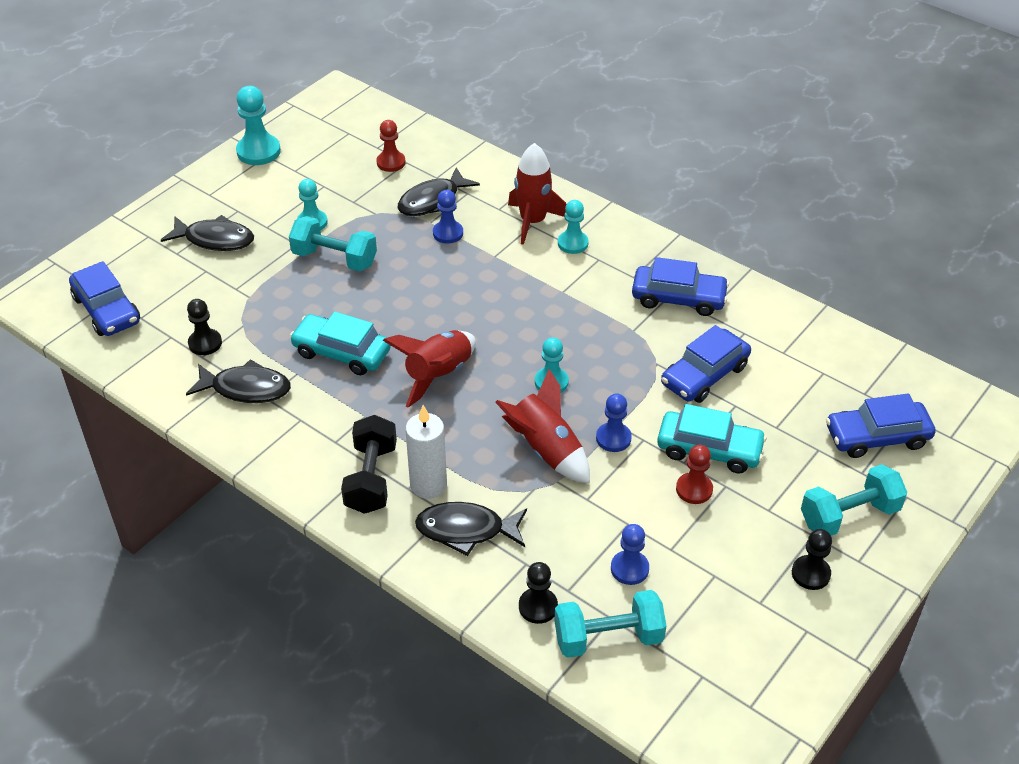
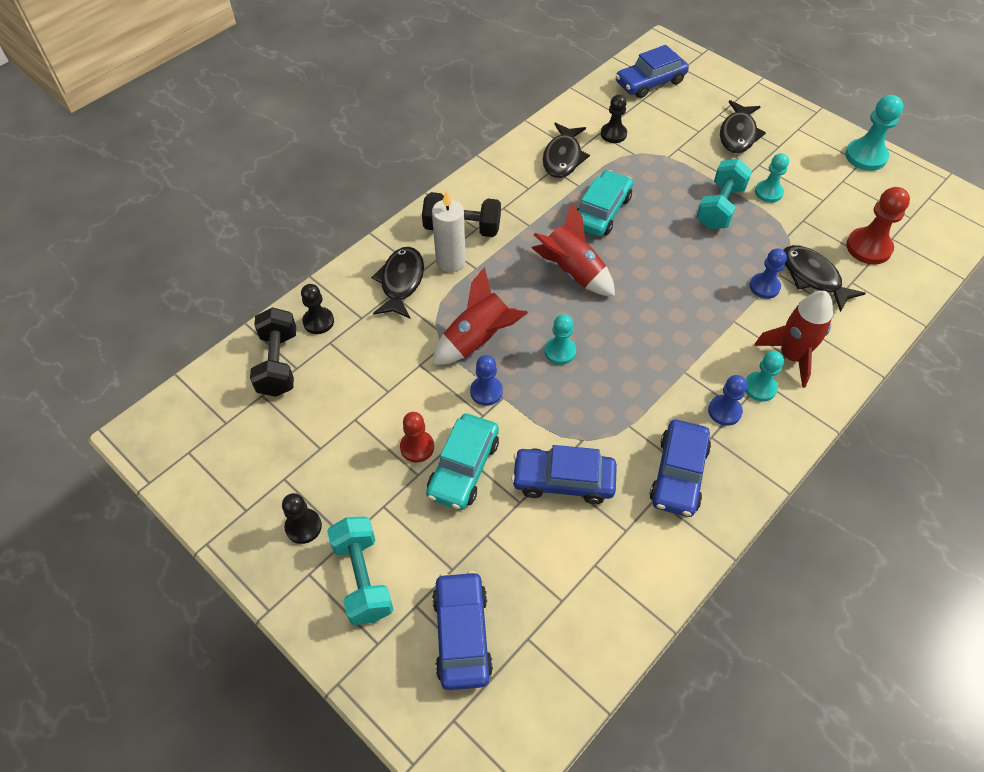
camera: 95 degrees right, 10 degrees up
(391, 162) = (868, 247): red pawn -> red pawn, size x1.52
(608, 638) = (278, 363): turquoise dumbbell -> black dumbbell
(629, 569) = (340, 386): blue pawn -> blue pawn (724, 411)
(704, 375) = (563, 480): blue car -> blue car turned 45 degrees counterclockwise

